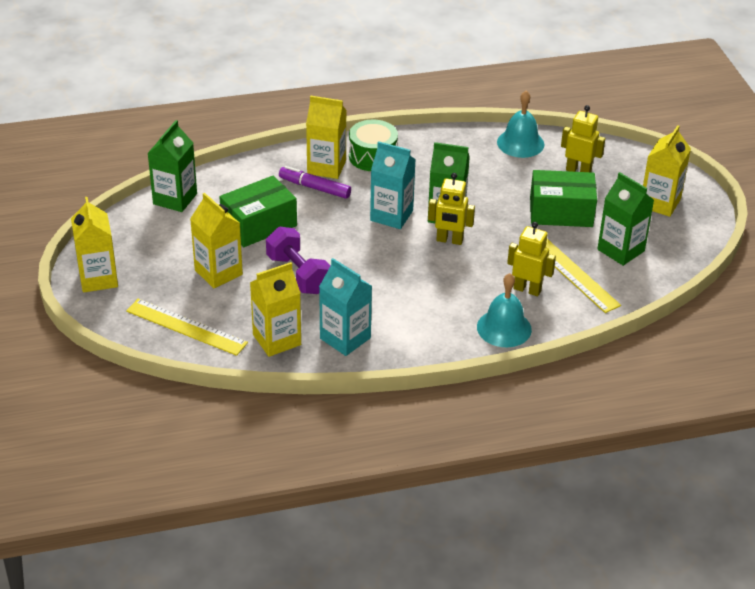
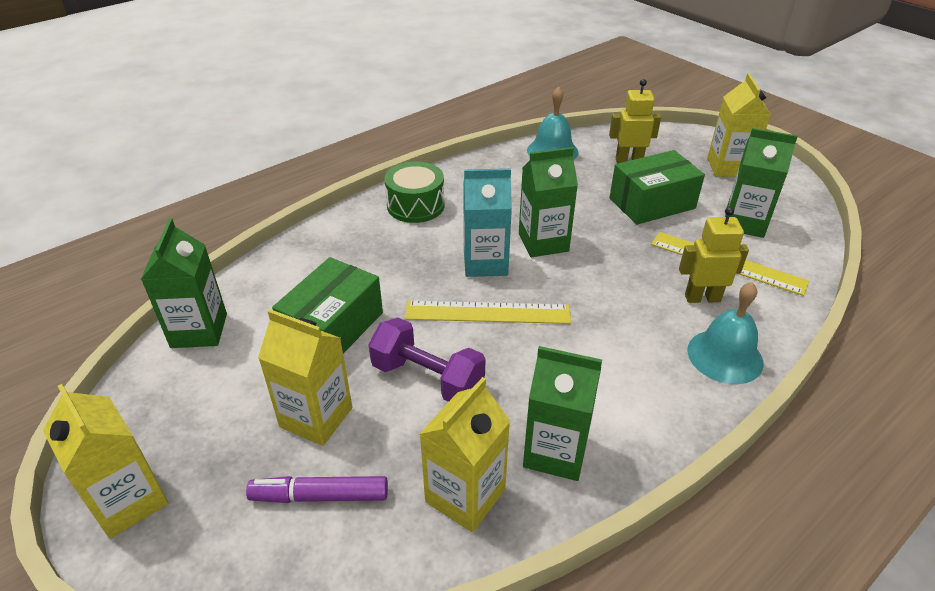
camera: 25 degrees left, 0 degrees up
(186, 327) = (315, 533): yellow ruler -> yellow ruler (487, 313)
(314, 188) = (374, 259): purple marker -> purple marker (320, 496)
(326, 167) = (372, 232): yellow carton -> none
(345, 338) = (555, 452): turquoise carton -> green carton
(449, 240) = (571, 270): yellow robot -> none

